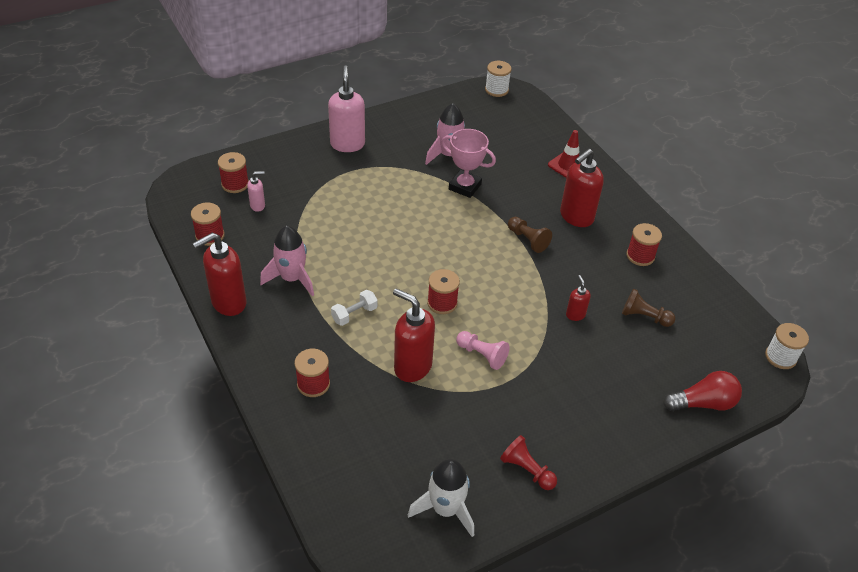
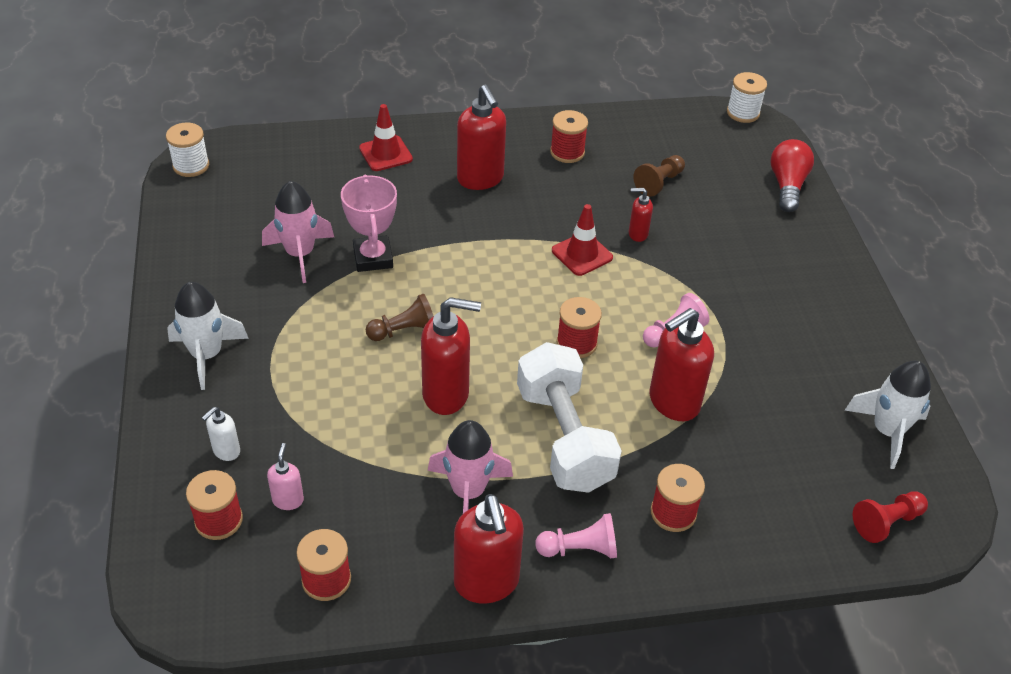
camera: 70 degrees left, 0 degrees up
(267, 341) = (580, 549): none -> pink pawn
(282, 172) = (226, 451): none -> white soap dispenser
(347, 144) = (207, 355): pink soap dispenser -> white rocket
(354, 314) = (564, 437): white dumbbell -> white dumbbell, size x2.28
(365, 250) = (446, 394): none -> red soap dispenser
(465, 186) = (373, 258): pink trophy -> pink trophy turned 60 degrees counterclockwise
(527, 240) = (500, 232): brown pawn -> brown pawn (404, 330)
(527, 470) = (846, 346): red pawn -> red pawn (886, 522)
(533, 287) = (582, 254): none -> red traffic cone

